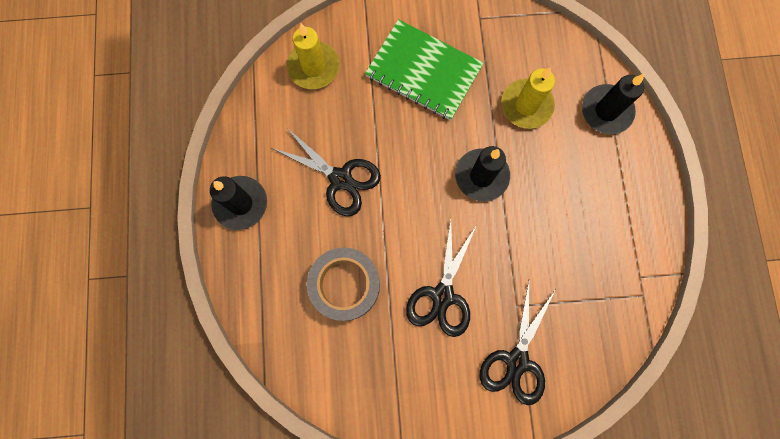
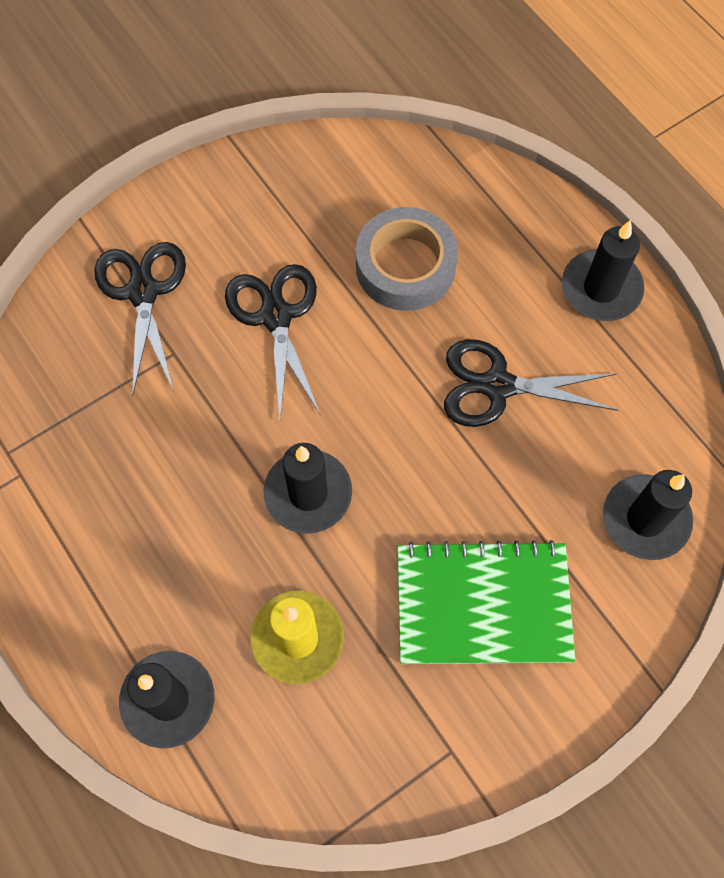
camera: 150 degrees right, 10 degrees down
(313, 67) = (645, 519): yellow candle -> black candle

